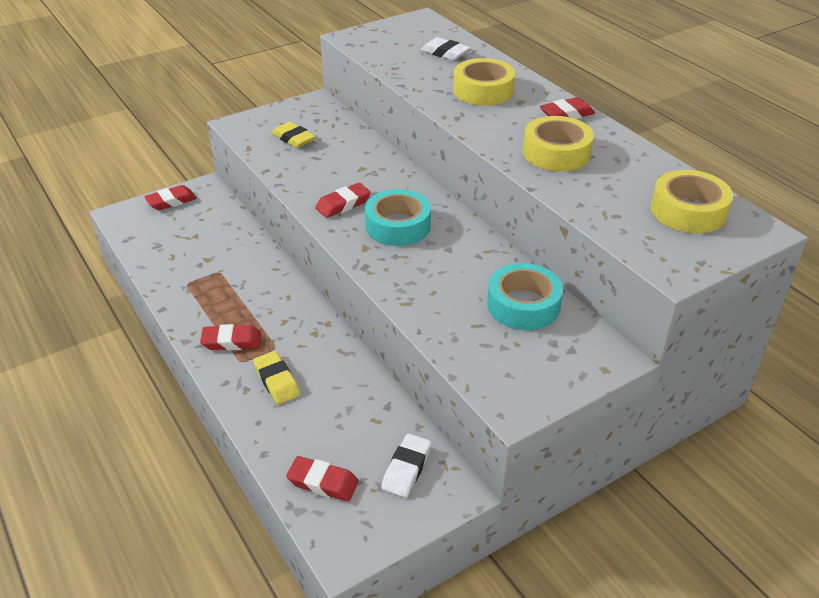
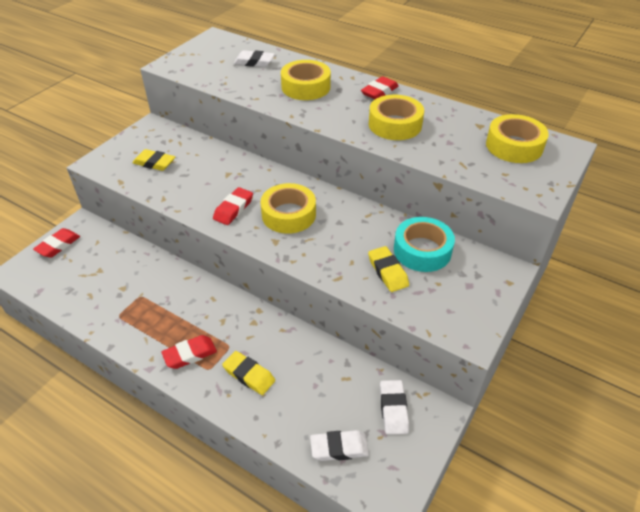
camera: 25 degrees left, 5 degrees up
(323, 482) = (339, 448): red eraser -> white eraser
(398, 226) = (288, 214): turquoise tape -> yellow tape
(466, 314) = (387, 272): none -> yellow eraser

